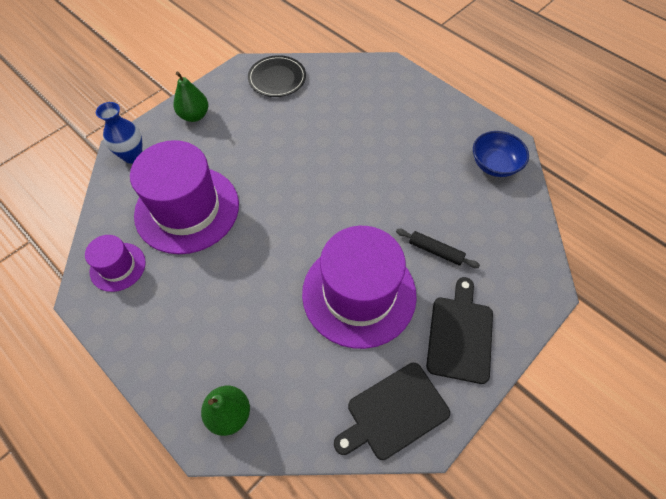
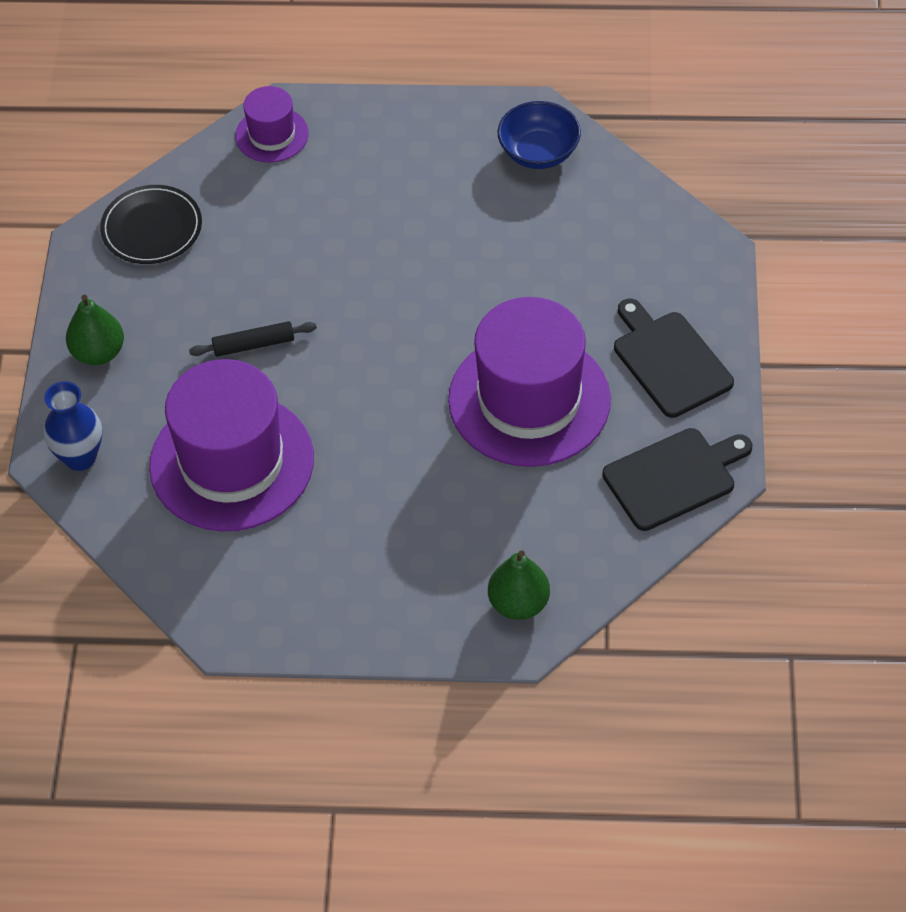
camera: 40 degrees left, 5 degrees down
(118, 267) = (227, 579): purple hat -> purple hat (272, 135)
(394, 412) = (673, 477): black cutting board -> black cutting board turned 135 degrees counterclockwise
(435, 251) = (566, 297): black rolling pin -> black rolling pin (254, 345)

